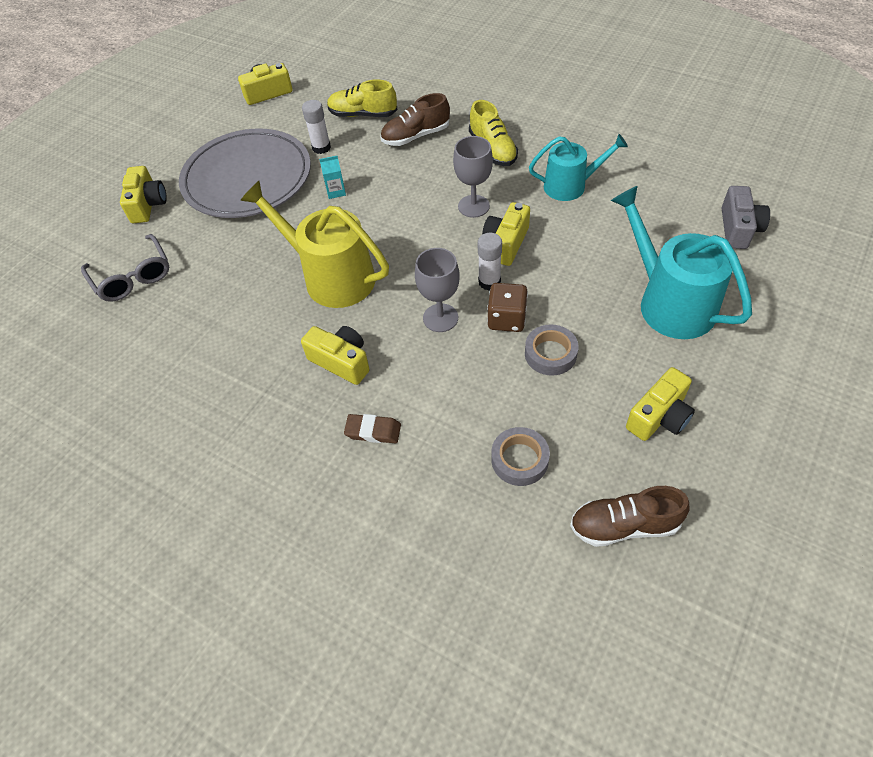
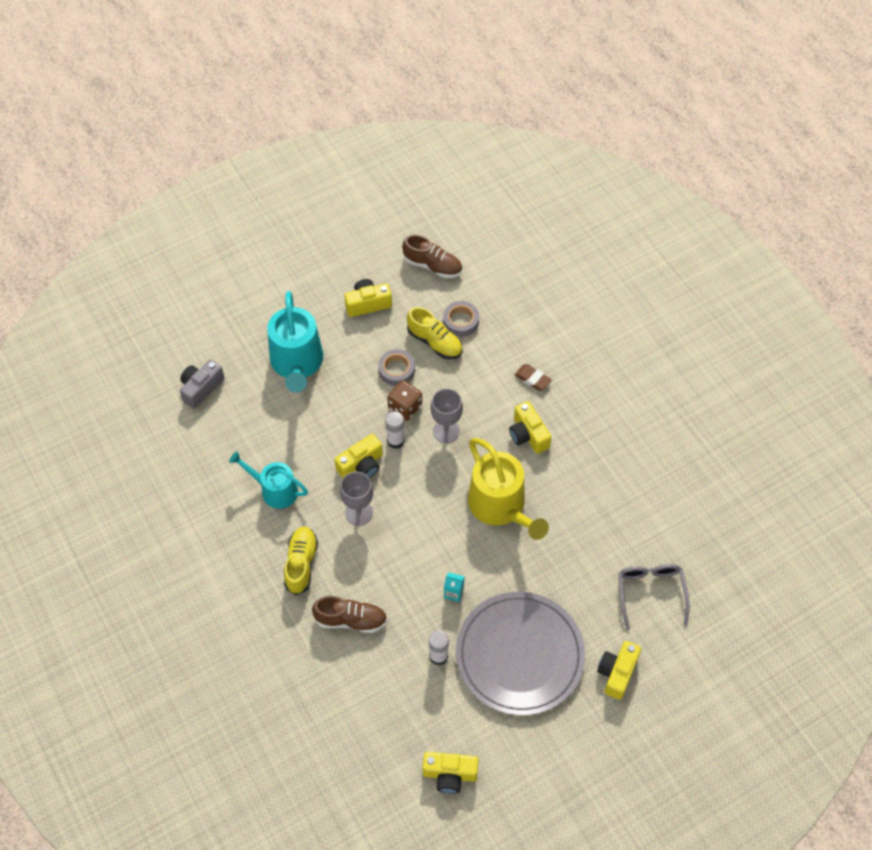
camera: 155 degrees left, 5 degrees up
(363, 114) = (378, 680): yellow shoe -> yellow shoe (435, 342)

